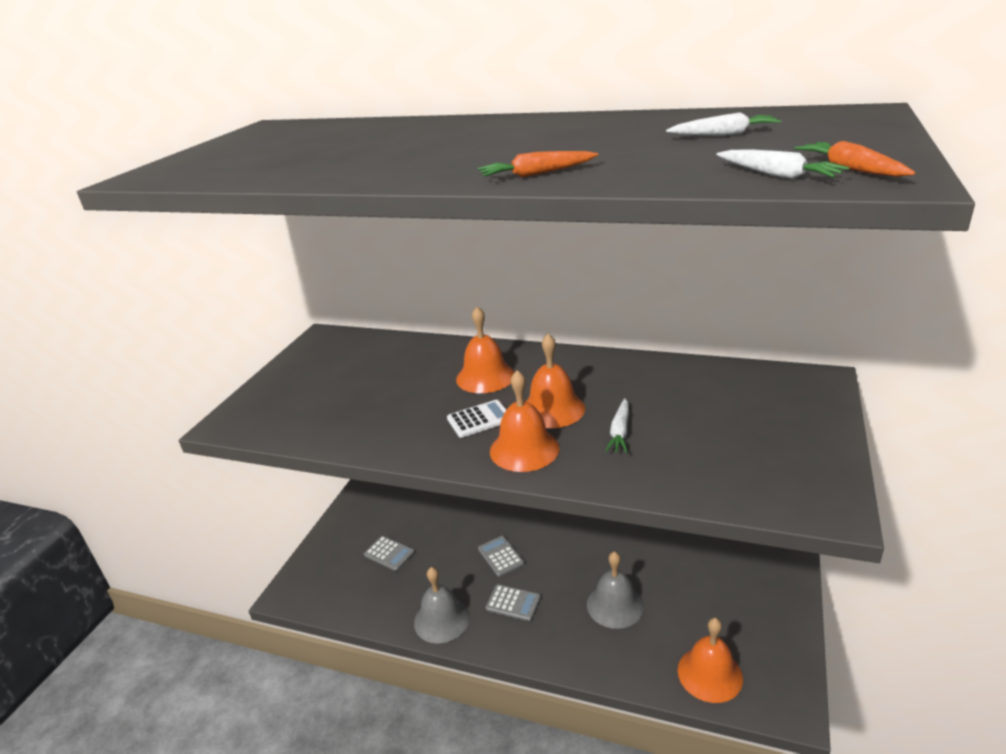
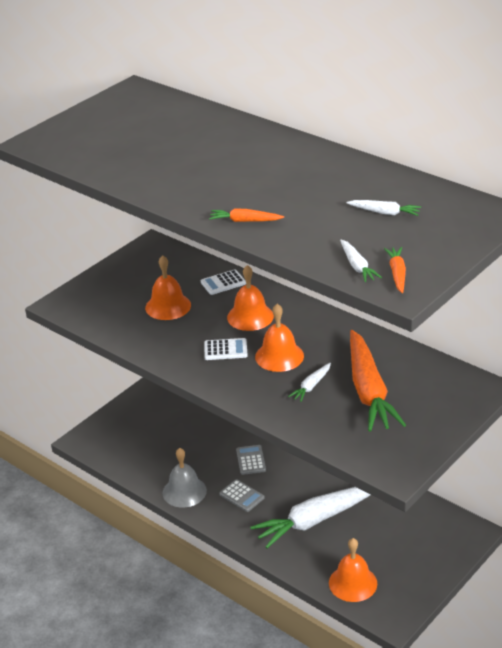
camera: 20 degrees right, 5 degrees up
(389, 554) = (167, 433): grey calculator -> none
(430, 352) = (223, 283): none -> white calculator
(524, 449) = (241, 380): orange bell -> orange bell (168, 306)
(615, 605) = (315, 520): grey bell -> white carrot
(694, 418) = (368, 391): none -> orange carrot

